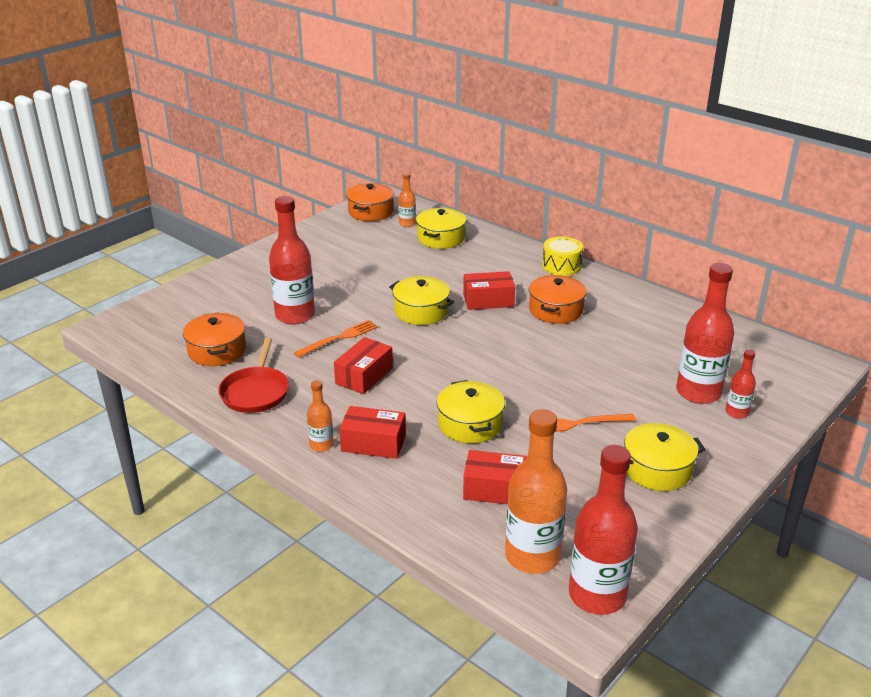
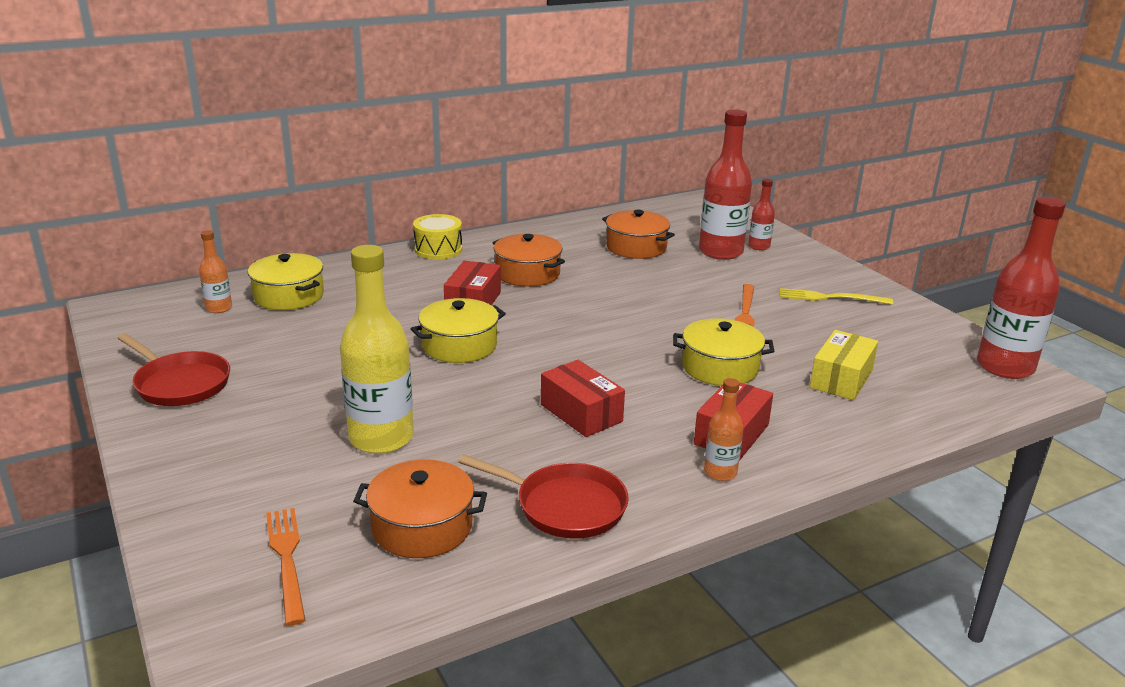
camera: 70 degrees left, 5 degrees down
(295, 315) = (381, 438): red bottle -> yellow bottle
(315, 242) = (179, 383): none -> red pan
(339, 338) = (475, 414): orange fork -> orange fork (287, 560)
(370, 212) = (144, 325): orange pot -> orange pot (636, 247)
(496, 489) = (841, 379): red box -> yellow box
(532, 556) = (949, 384): orange bottle -> none
(657, 469) = (830, 298): yellow pot -> yellow fork

